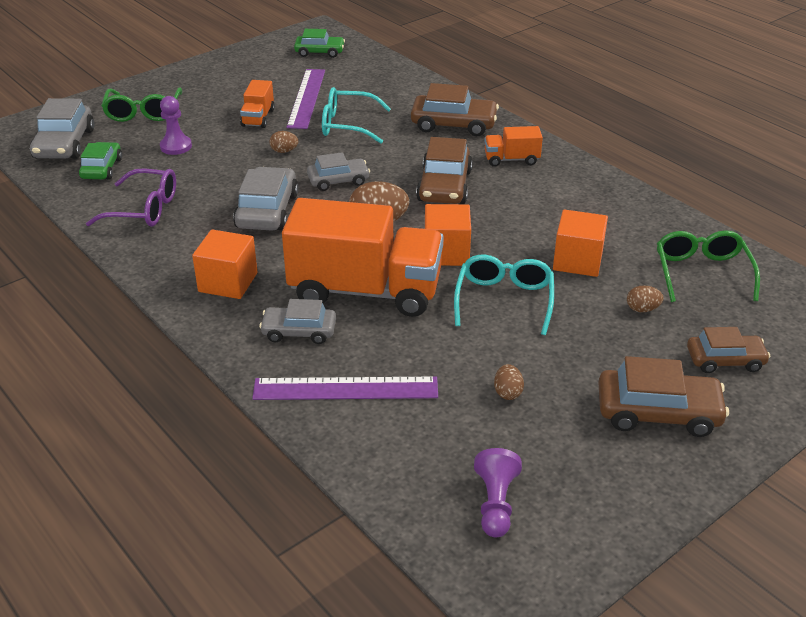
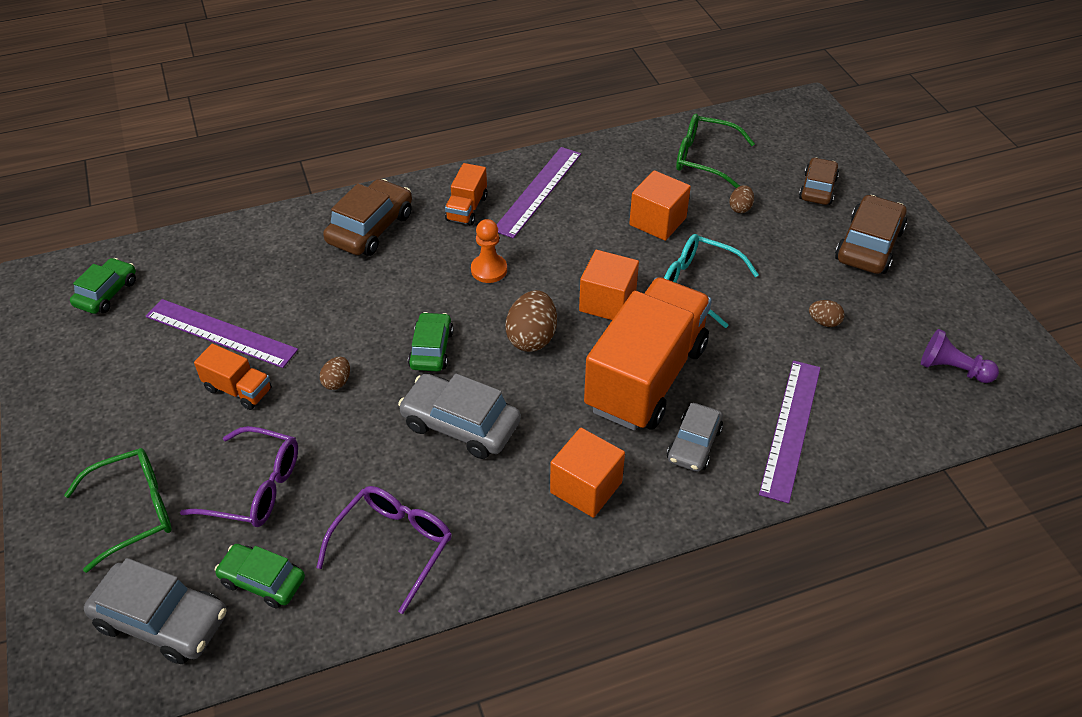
camera: 70 degrees left, 10 degrees up
(143, 113) = (135, 511): green glasses -> green glasses turned 45 degrees counterclockwise
(176, 146) = (256, 488): purple pawn -> purple glasses
(338, 181) = (431, 349): grey car -> green car
(347, 125) = (313, 312): turquoise glasses -> none
(444, 186) = (489, 270): brown car -> orange pawn
(564, 188) = (538, 191): none -> purple ruler

